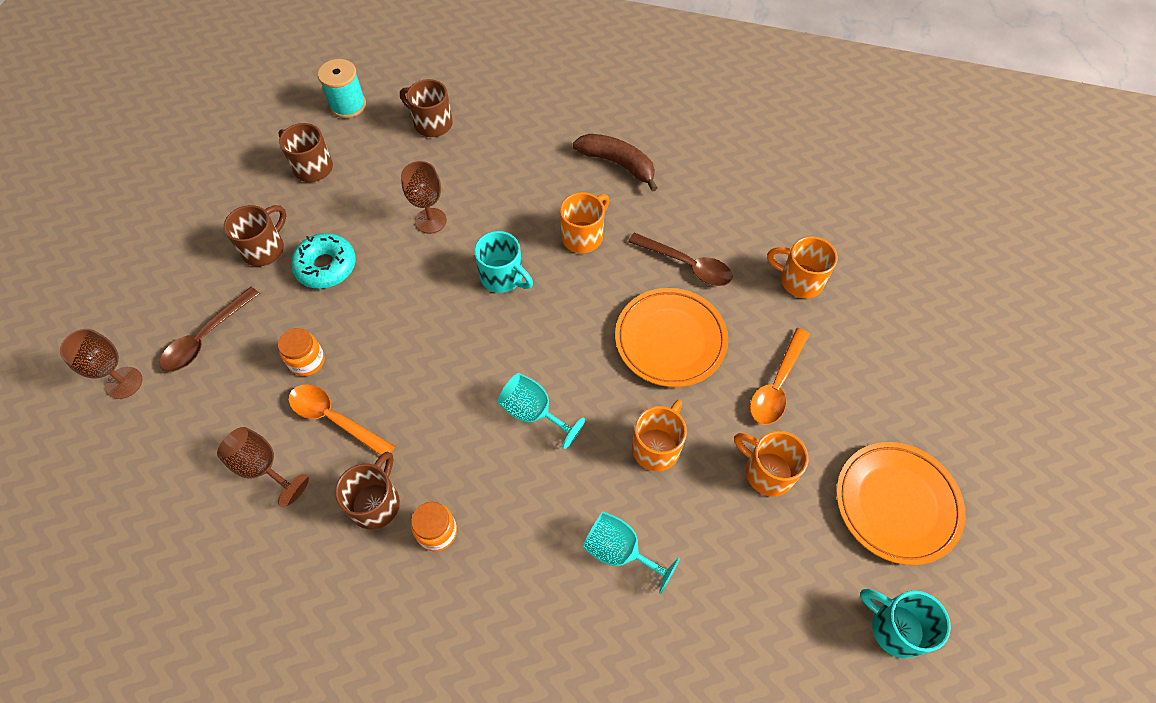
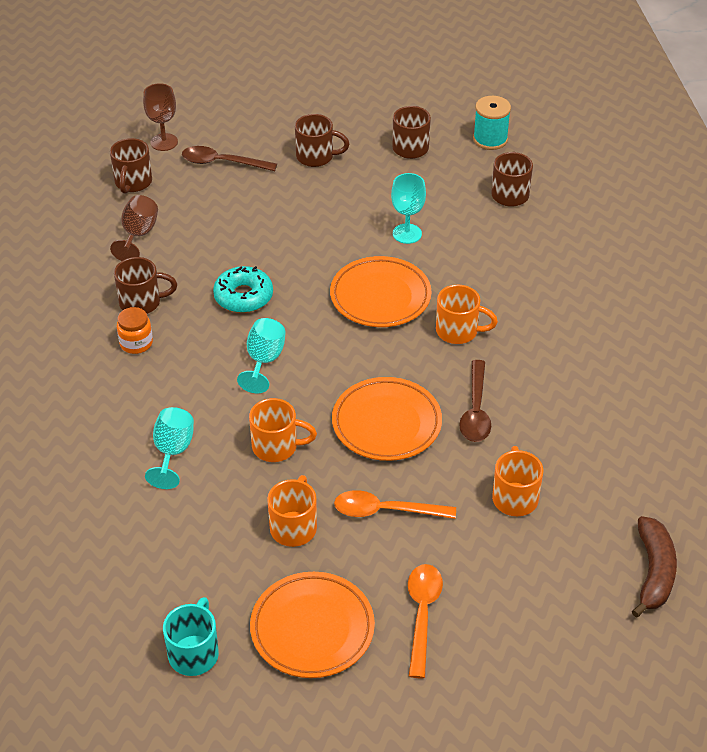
camera: 65 degrees right, 15 degrees down
(169, 441) = (133, 183): none -> brown mug
(307, 361) = (234, 220): orange jar -> none
(326, 266) = (322, 195): turquoise donut -> turquoise donut (243, 296)
(335, 419) = (195, 254): orange spoon -> orange spoon (422, 614)
(431, 221) = (407, 234): brown goblet -> turquoise goblet
(503, 277) = (380, 297): turquoise mug -> orange plate
(617, 163) = (558, 326): brown banana -> brown banana (654, 572)

